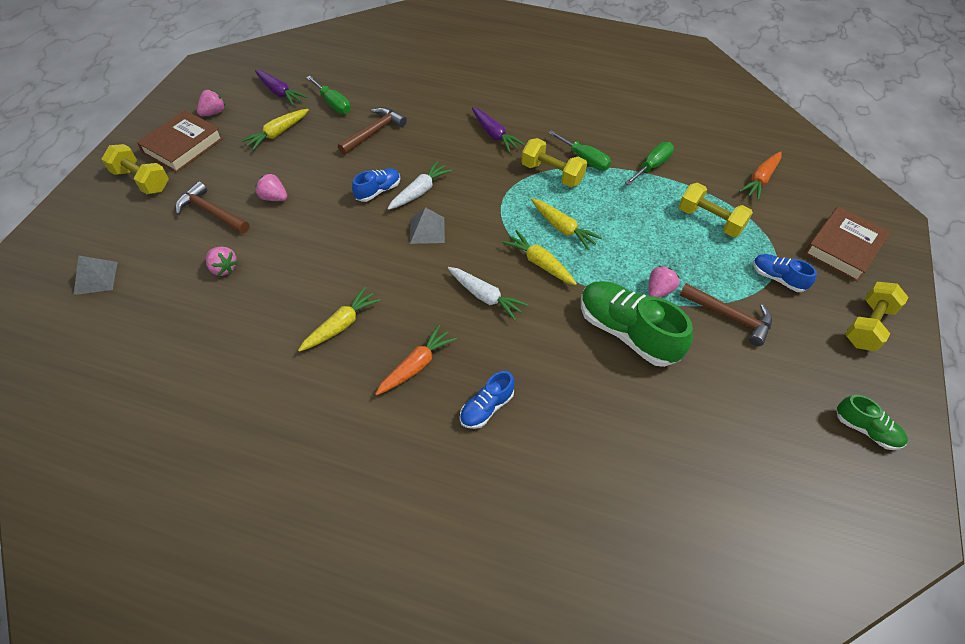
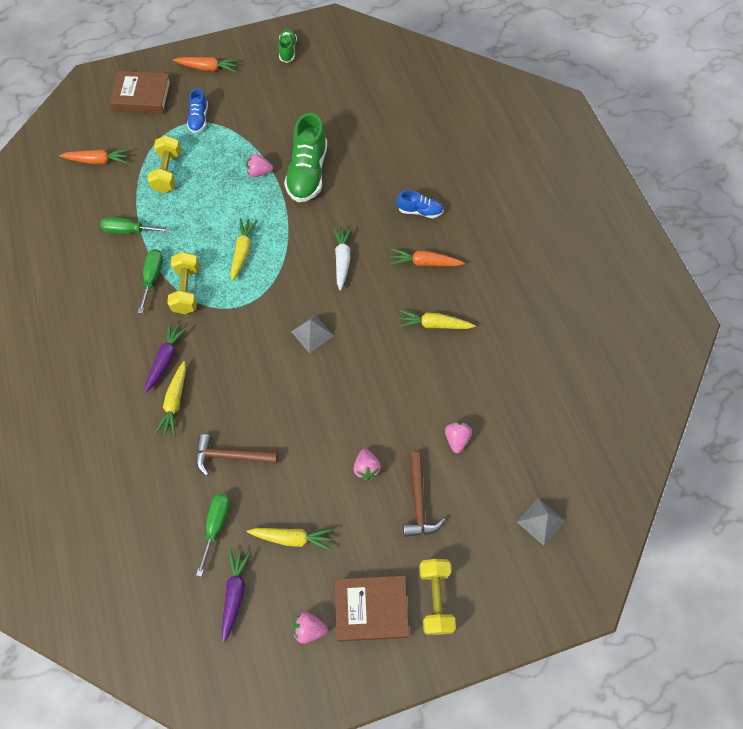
camera: 125 degrees left, 10 degrees up
(378, 191) = (299, 396): blue shoe -> none
(419, 191) = (276, 367): white carrot -> none
(540, 263) = (288, 246): yellow carrot -> yellow carrot (175, 402)
(730, 316) = (252, 130): brown hammer -> none
(867, 326) = (207, 68): yellow dumbbell -> orange carrot

